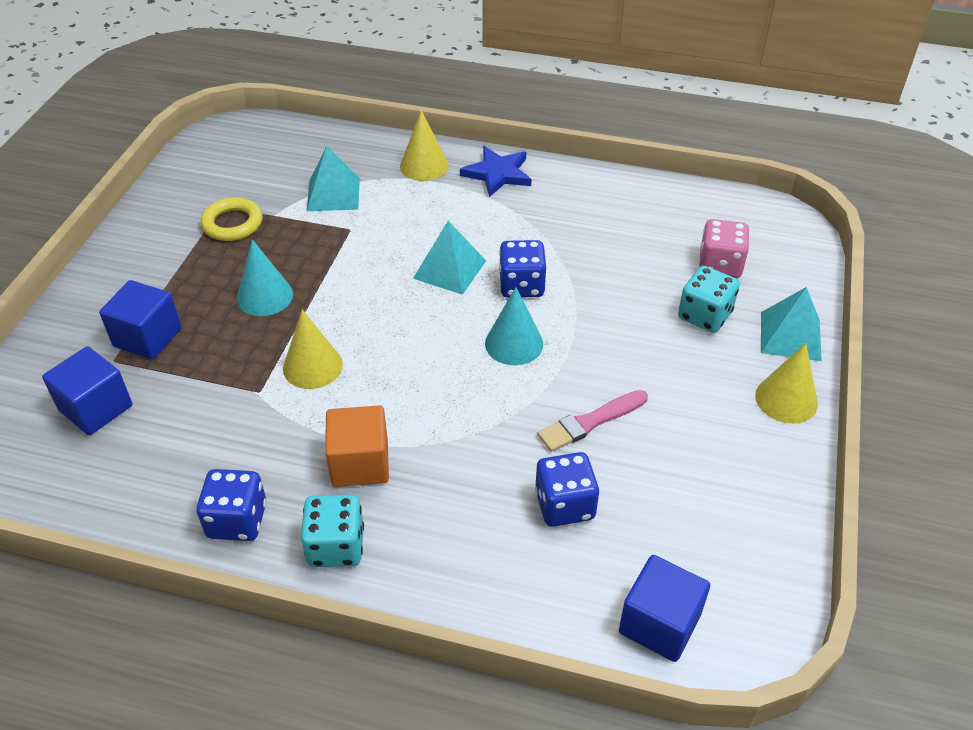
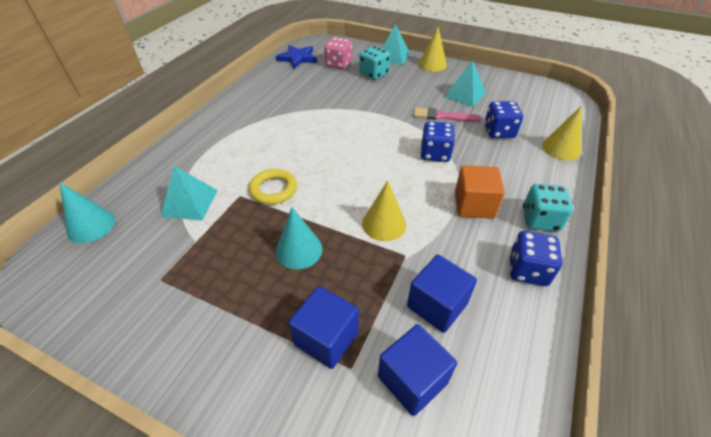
camera: 80 degrees left, 0 degrees up
(232, 224) = (191, 271): yellow ring -> yellow ring (273, 189)
(424, 166) = (186, 152): yellow cone -> yellow cone (561, 148)
(449, 269) = (306, 151): turquoise pyramid -> turquoise pyramid (465, 95)
(497, 174) = (218, 122): blue star -> blue star (297, 58)
(514, 343) = (380, 134): turquoise cone -> turquoise cone (91, 226)
(521, 285) = (332, 125): blue dice -> blue dice (435, 154)
(590, 422) = (443, 116): pink brush -> pink brush turned 120 degrees clockwise
(659, 623) = (562, 115): blue cube -> blue cube (437, 305)

